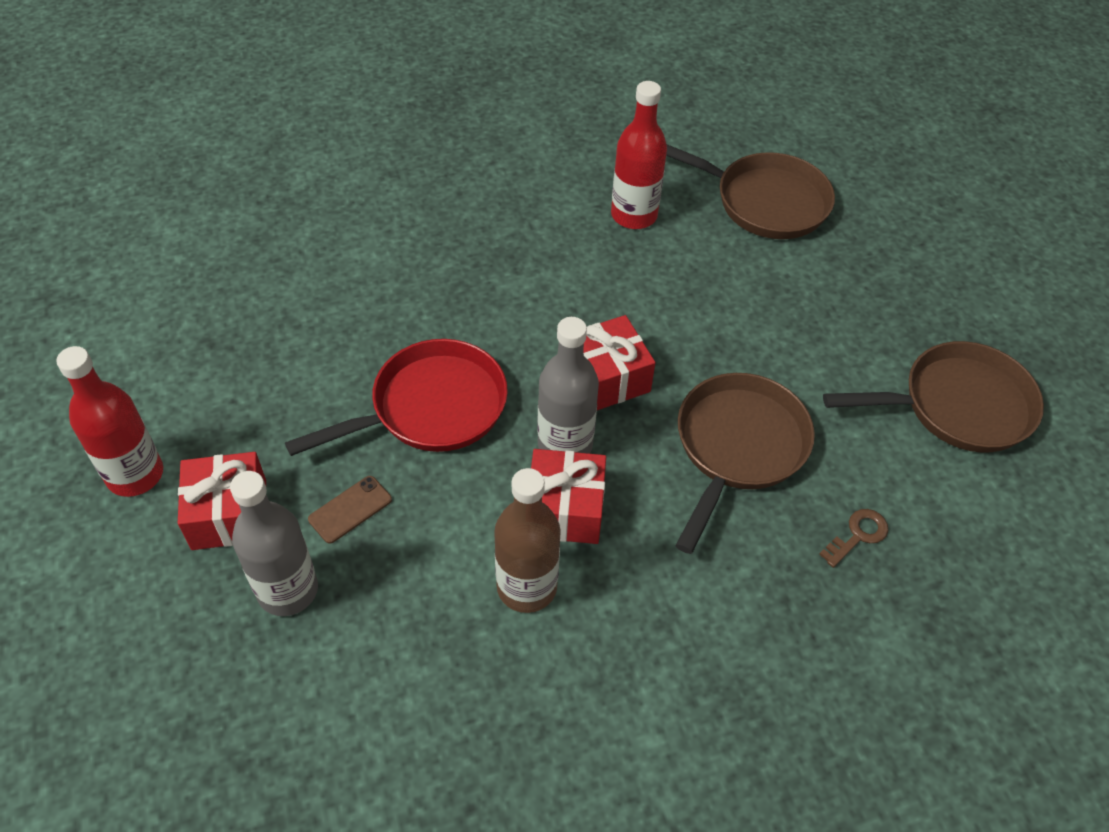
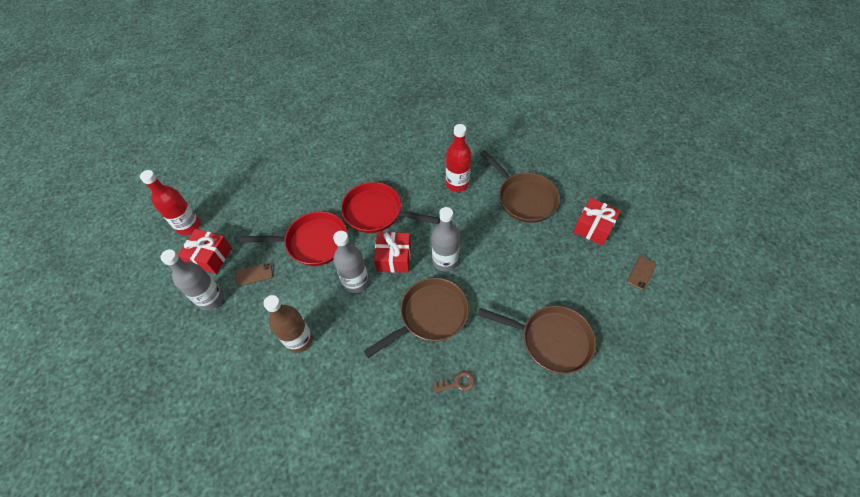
camera: 30 degrees right, 5 degrees up
(520, 312) = (377, 212): none -> red pan
(565, 510) = (336, 312): red gift -> red gift (593, 227)
(701, 349) = (445, 261): none -> grey bottle
(1020, 253) = (641, 273): none -> brown phone

